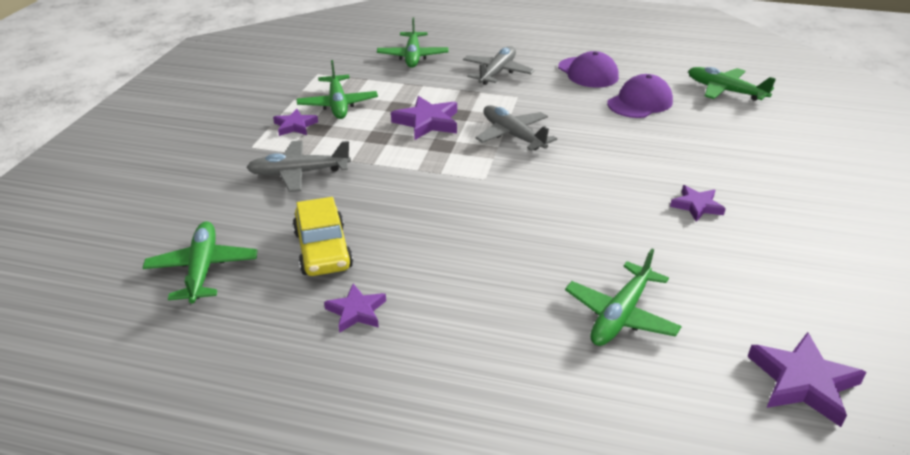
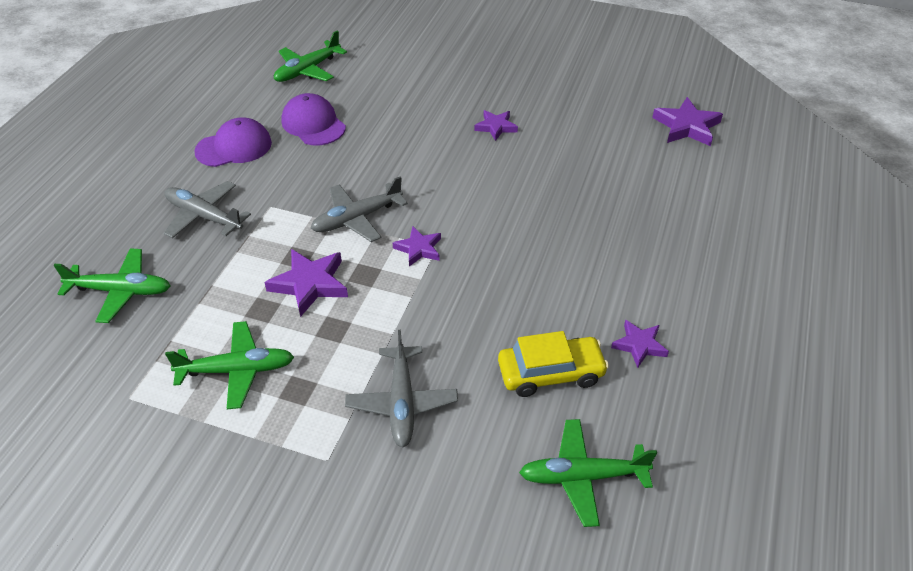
camera: 85 degrees left, 10 degrees up
(295, 126) = (283, 414): purple star -> purple star (419, 249)
(621, 315) = (631, 191): green plane -> none

